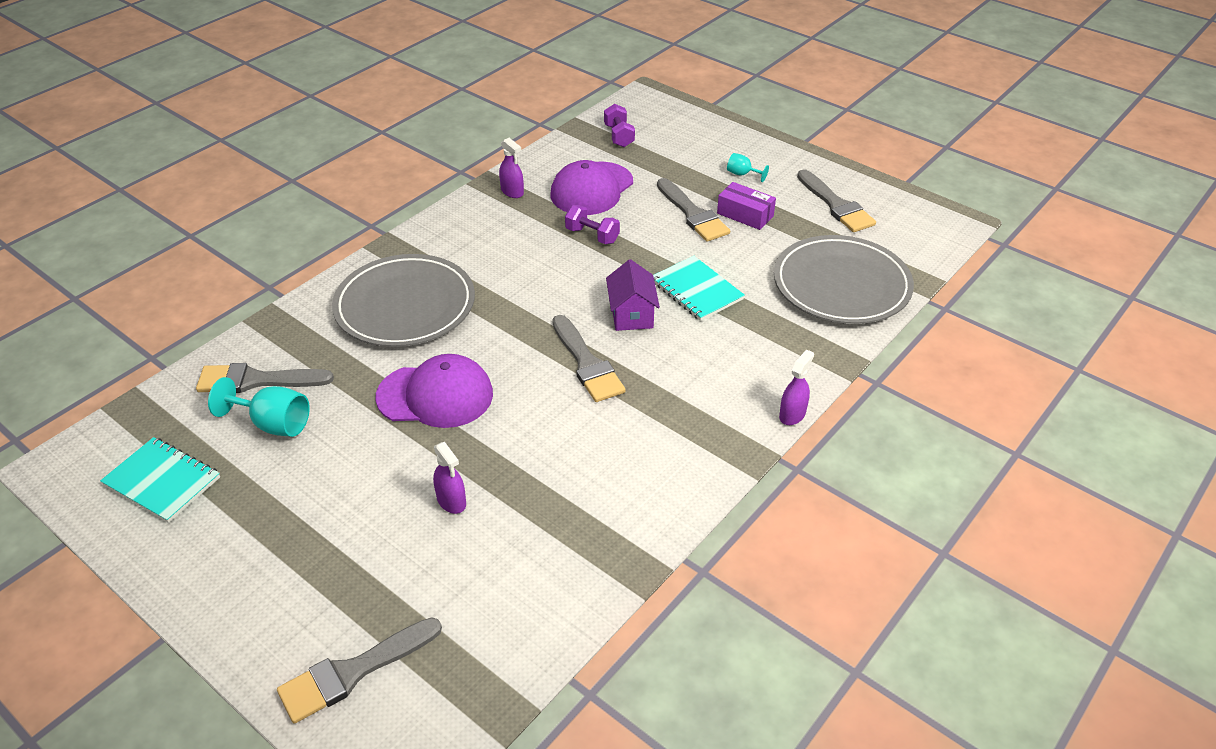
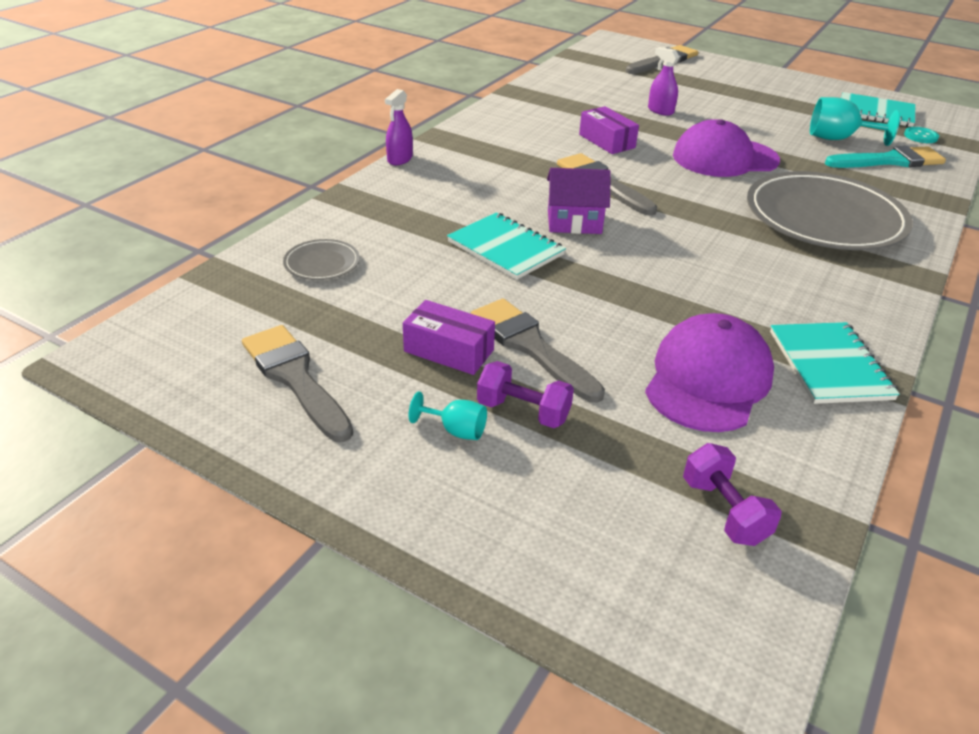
camera: 170 degrees right, 5 degrees down
(167, 423) = (920, 136): none -> turquoise button
(257, 380) = (889, 161): grey brush -> turquoise brush
(512, 192) = (829, 365): purple spray bottle -> turquoise notebook
(553, 435) = (606, 141): none -> purple box
(592, 235) = (665, 305): purple dumbbell -> purple dumbbell (523, 411)
(631, 314) = (574, 222): purple house -> purple house turned 75 degrees counterclockwise
(841, 285) = (322, 263): grey plate -> grey plate, size x0.42

